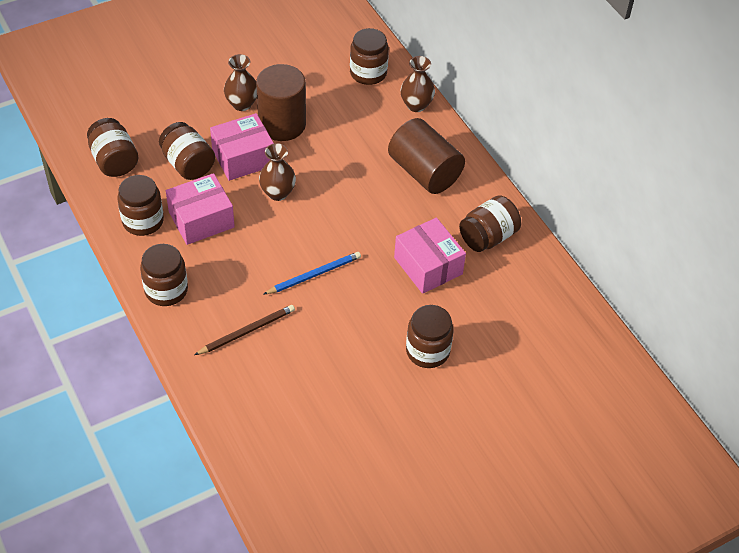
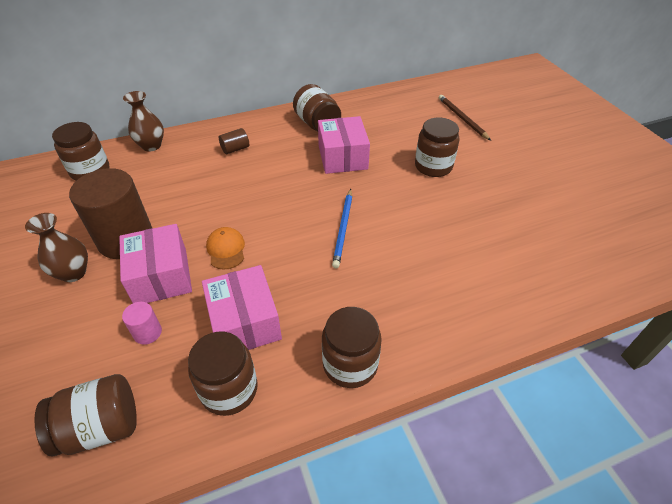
camera: 80 degrees left, 5 degrees down
(188, 164) = (147, 333): brown jar -> pink cylinder
(247, 331) = (413, 287): brown pencil -> brown pencil (462, 118)
(277, 193) = (226, 249): brown vase -> orange cap
(314, 275) = (343, 229): blue pencil -> blue pencil turned 150 degrees counterclockwise
(424, 172) = (235, 149): brown cylinder -> brown cylinder, size x0.43
(428, 266) = (342, 157): pink box -> pink box turned 75 degrees counterclockwise

